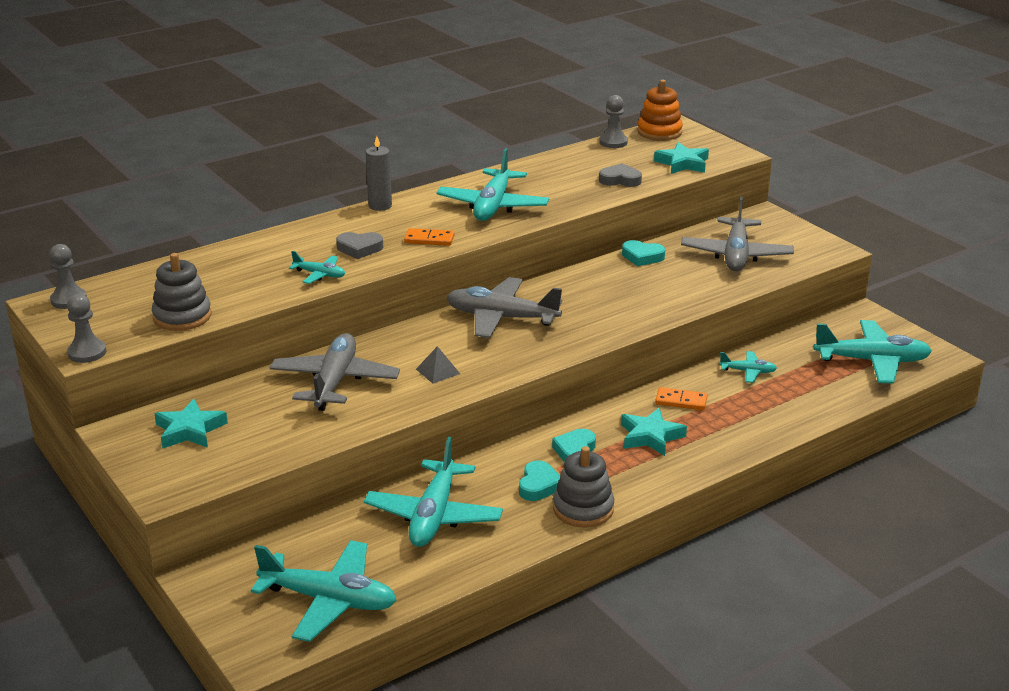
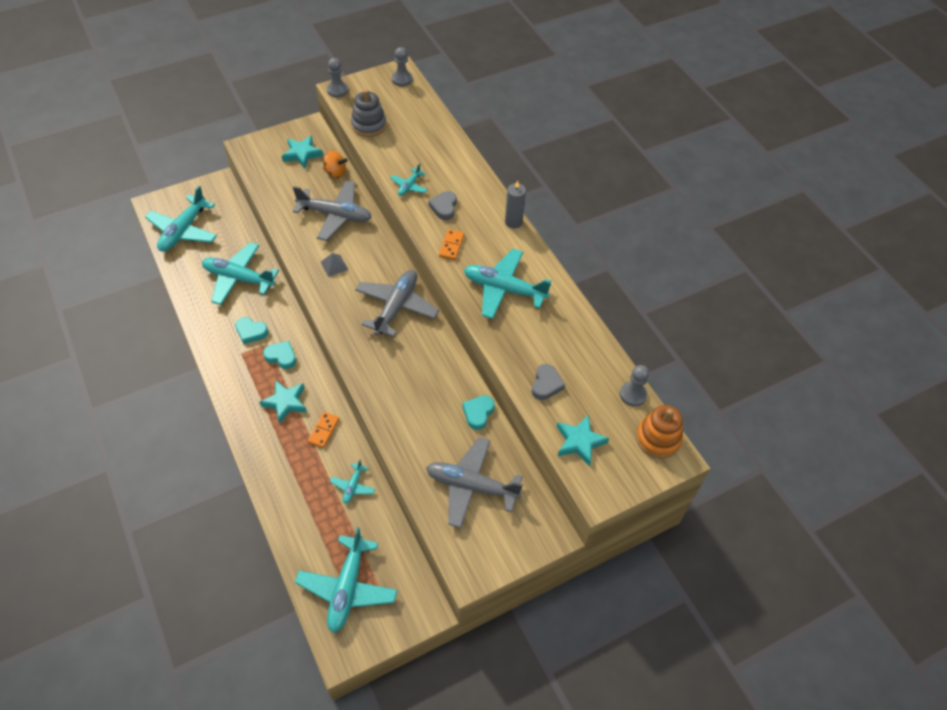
camera: 95 degrees right, 25 degrees up
(237, 393) = (335, 172): none -> orange spinning top
(583, 509) = (220, 351): grey stacking toy -> none

